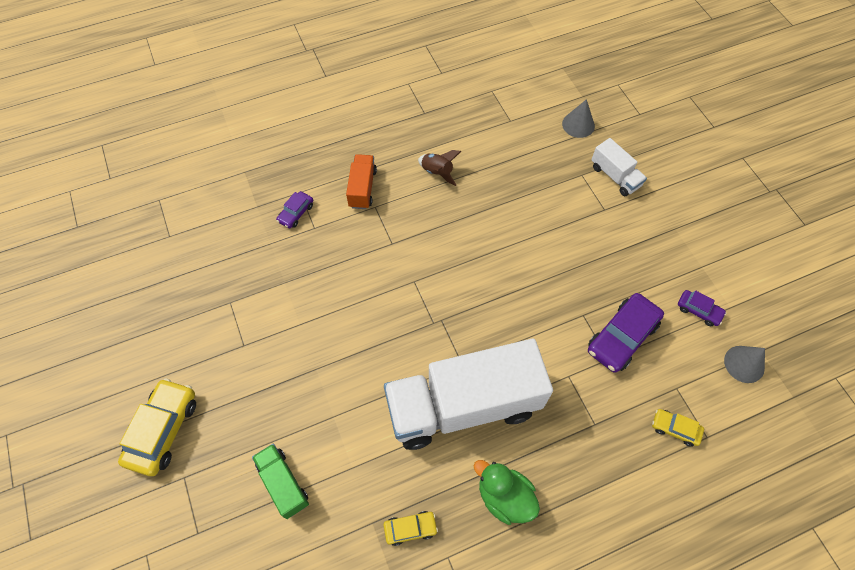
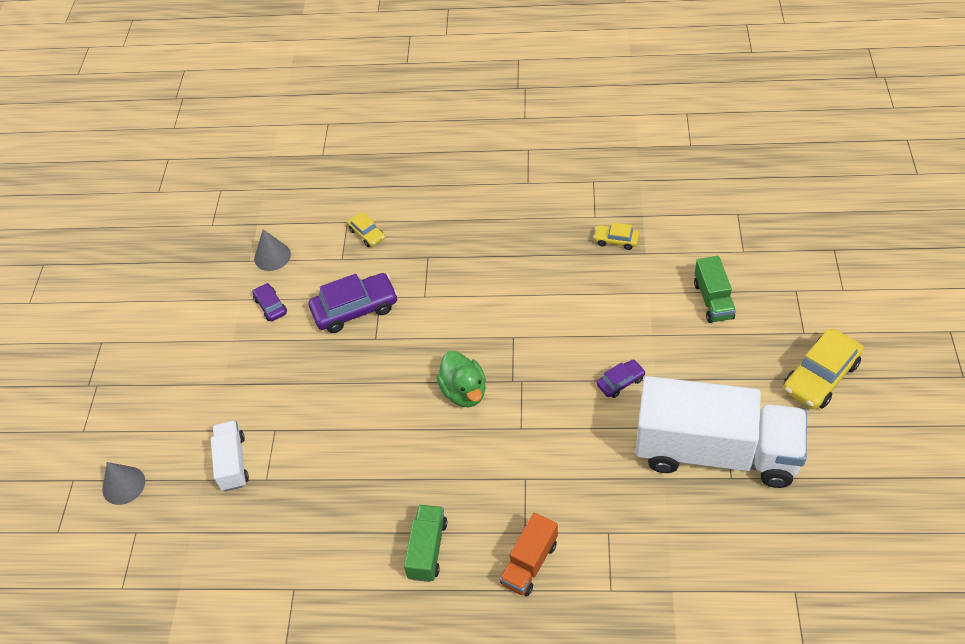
camera: 150 degrees left, 10 degrees down
(296, 213) = (624, 561): purple car -> purple car (620, 382)
(437, 172) = (427, 549): brown rocket -> green truck
(463, 406) = (530, 305): white truck -> white truck (715, 452)
(504, 497) = (531, 236): green duck -> green duck (464, 392)
(578, 125) = (218, 547): grey cone -> grey cone (123, 485)

